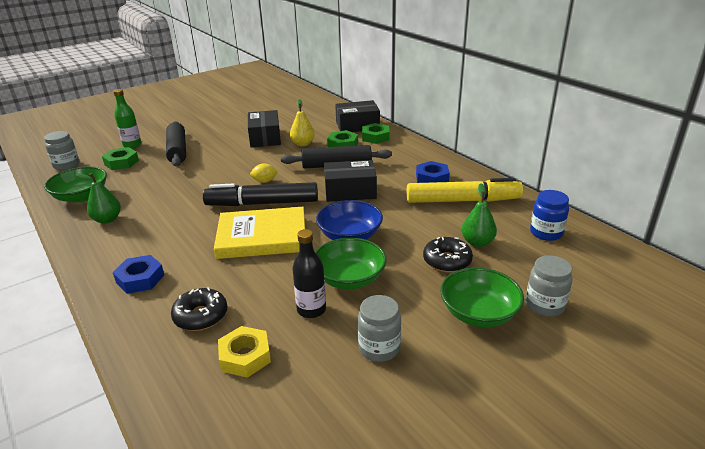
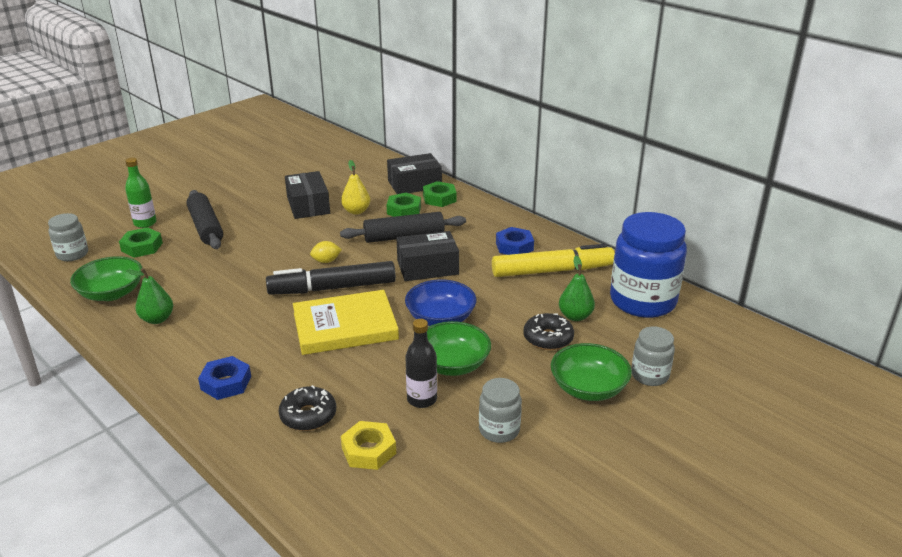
camera: 10 degrees left, 0 degrees up
(546, 233) = (642, 301): blue jar -> blue jar, size x1.98

